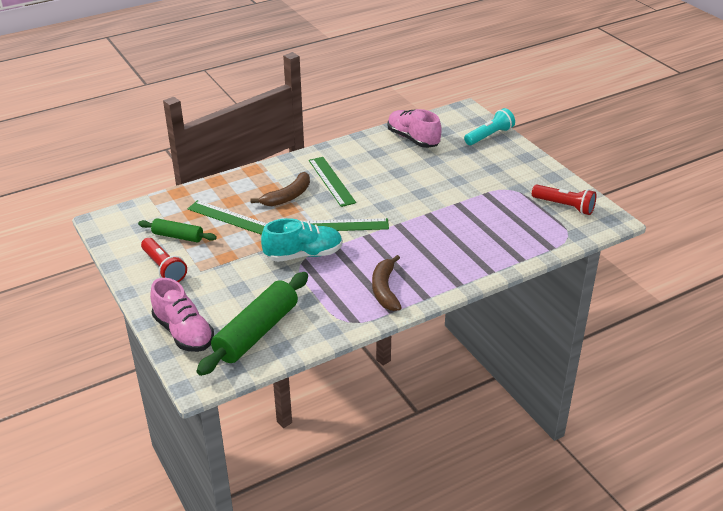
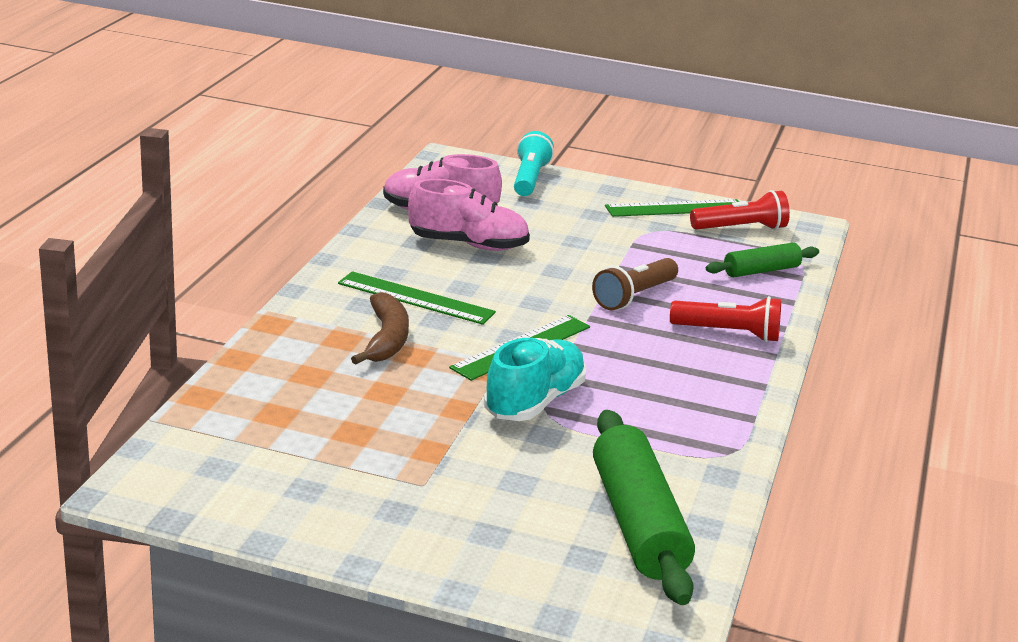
camera: 45 degrees left, 10 degrees down
(164, 268) = (359, 506): red flashlight -> red flashlight (728, 333)
(178, 236) = (307, 455): green rolling pin -> green rolling pin (761, 271)
(183, 332) = (540, 574): pink shoe -> pink shoe (468, 245)
(230, 218) = (348, 398): green ruler -> green ruler (675, 208)
(385, 289) = (705, 398): brown banana -> none
(438, 222) = (634, 296): none -> brown flashlight

